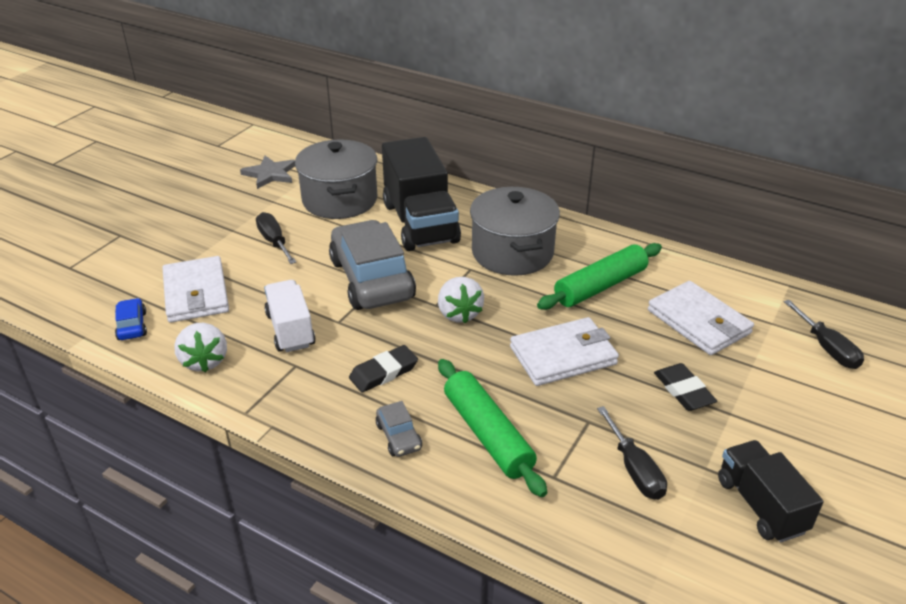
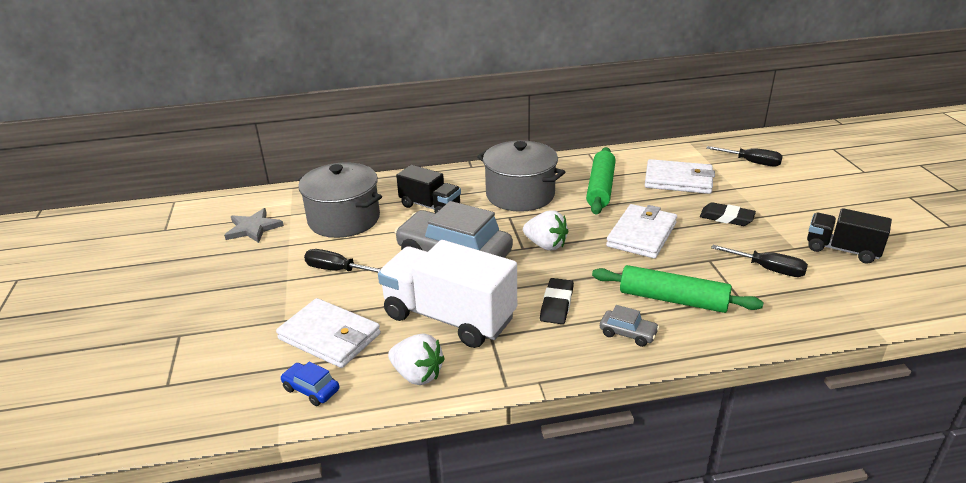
camera: 40 degrees left, 5 degrees down
(290, 330) = (449, 317): white truck -> white truck, size x1.70
(420, 223) = (430, 206): black truck -> black truck, size x0.59

